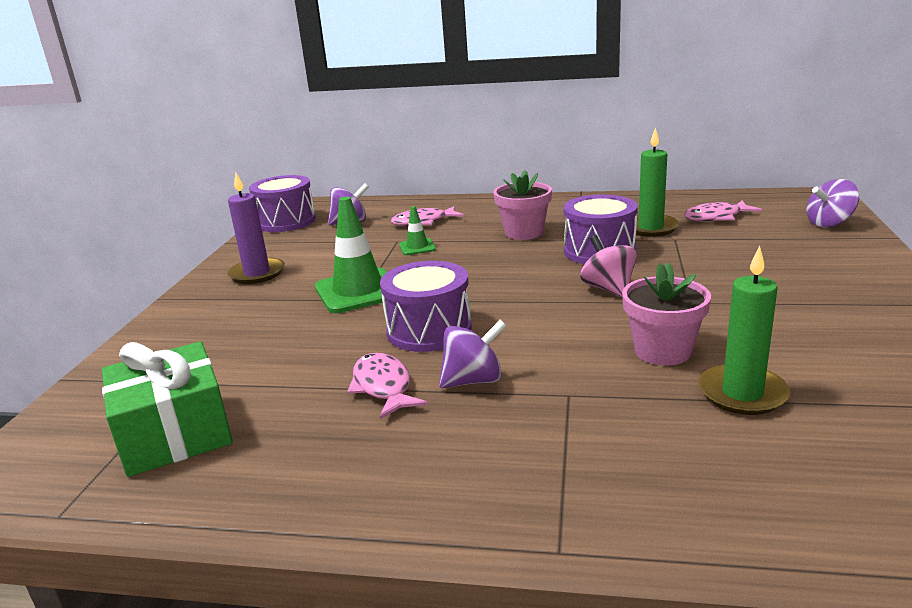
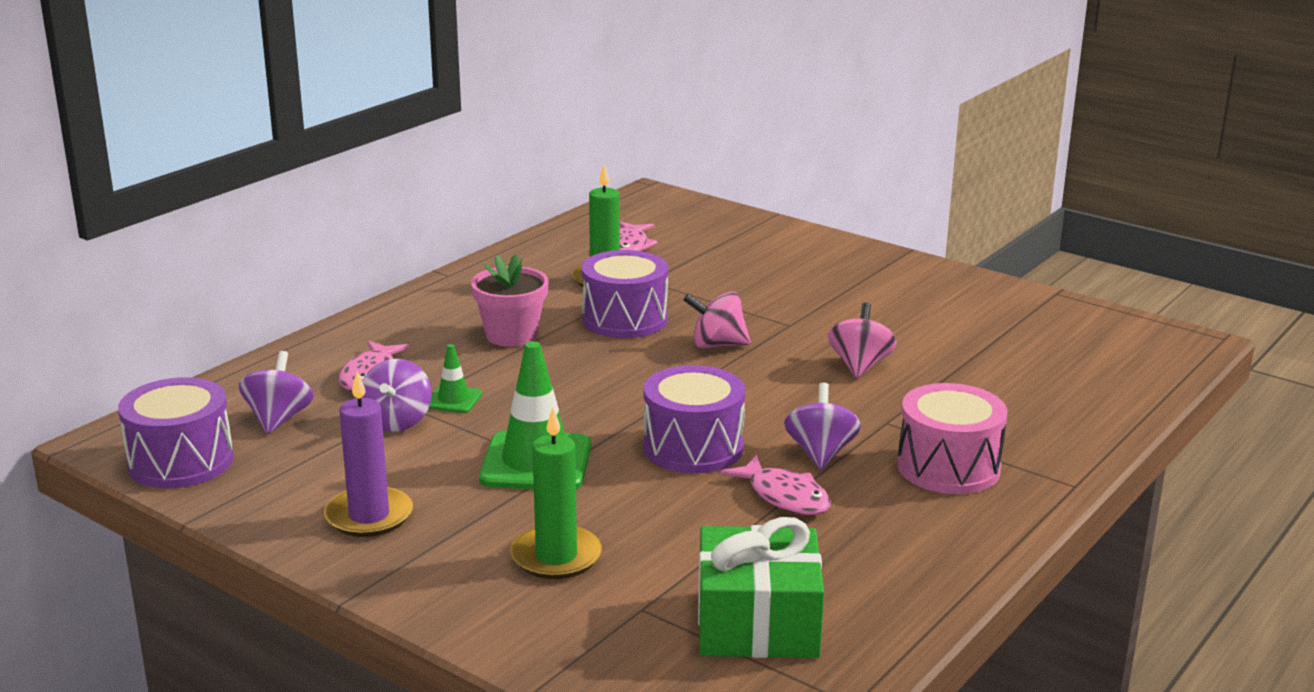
camera: 65 degrees left, 0 degrees up
(383, 387) = (784, 496): pink fish -> pink fish turned 135 degrees counterclockwise
(514, 452) = (948, 467): none -> pink drum
(662, 351) = (860, 365): pink flower pot -> pink spinning top
(742, 393) = (951, 363): green candle -> green candle (556, 557)
(829, 223) = (715, 219): purple spinning top -> purple spinning top (397, 421)

